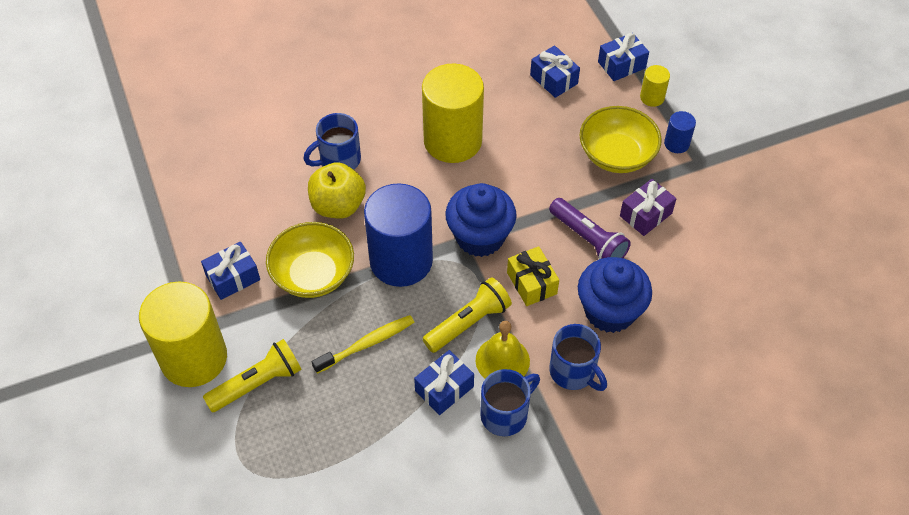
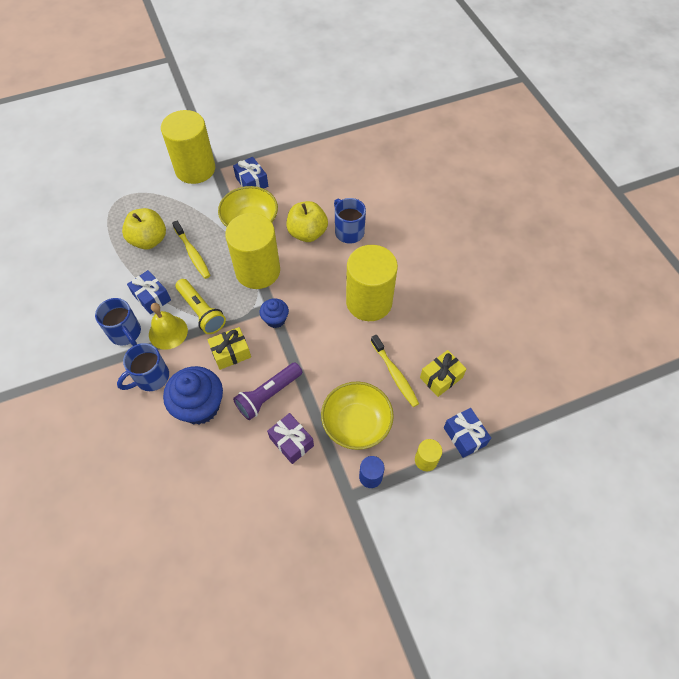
camera: 90 degrees right, 5 degrees up
(257, 383) = (172, 200): yellow flashlight -> none
(337, 407) = (149, 240): none -> yellow apple
(401, 261) = (258, 271): blue cylinder -> yellow cylinder
(480, 237) = (275, 319): blue cupcake -> blue cupcake, size x0.55
(552, 119) = (395, 374): none -> yellow toothbrush
(554, 79) = (441, 377): blue gift -> yellow gift

